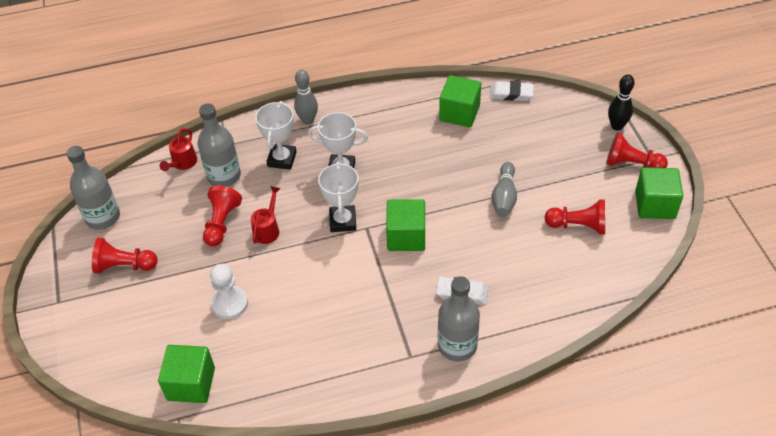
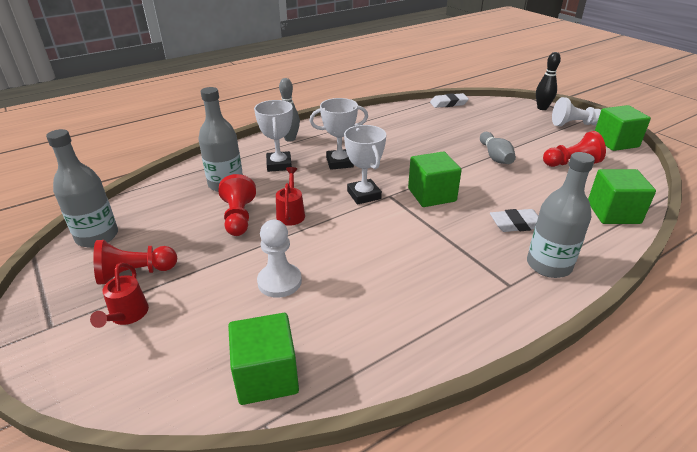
camera: 20 degrees left, 15 degrees down
(182, 163) = (178, 182): red watering can -> red watering can (127, 316)
(459, 113) = (417, 118): green cube -> green cube (613, 213)
(632, 164) = (574, 124): red pawn -> white pawn

